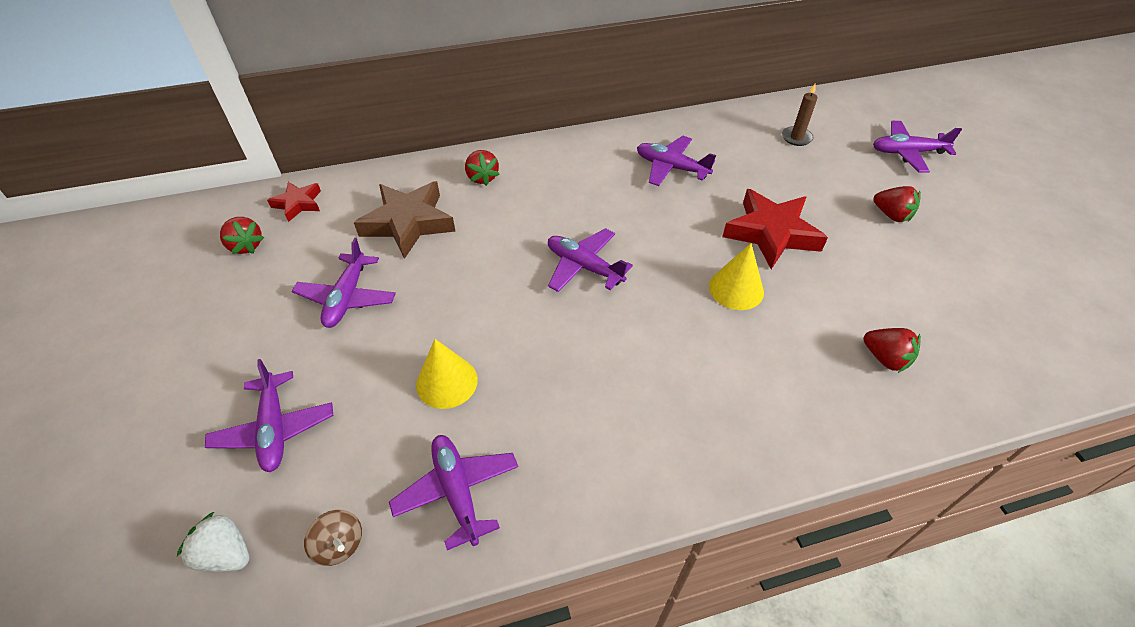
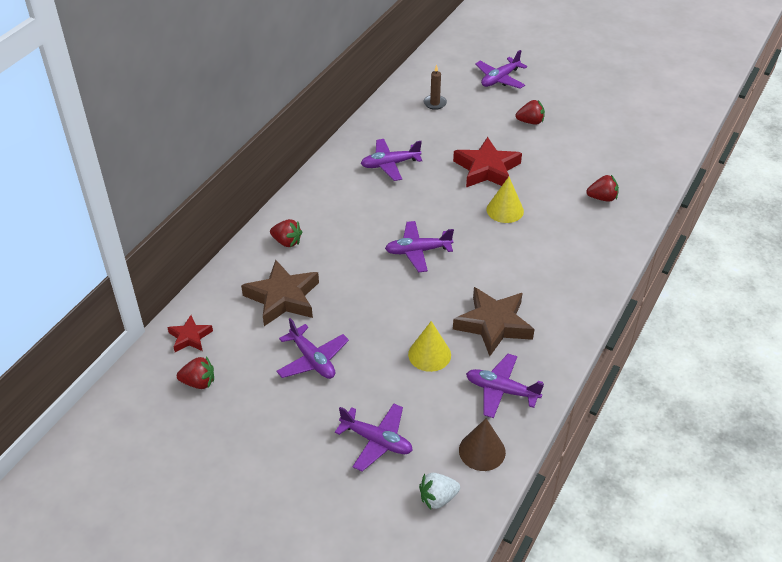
camera: 45 degrees left, 5 degrees down
(339, 544) = (482, 451): brown spinning top -> brown cone
(554, 405) = (493, 324): none -> brown star

